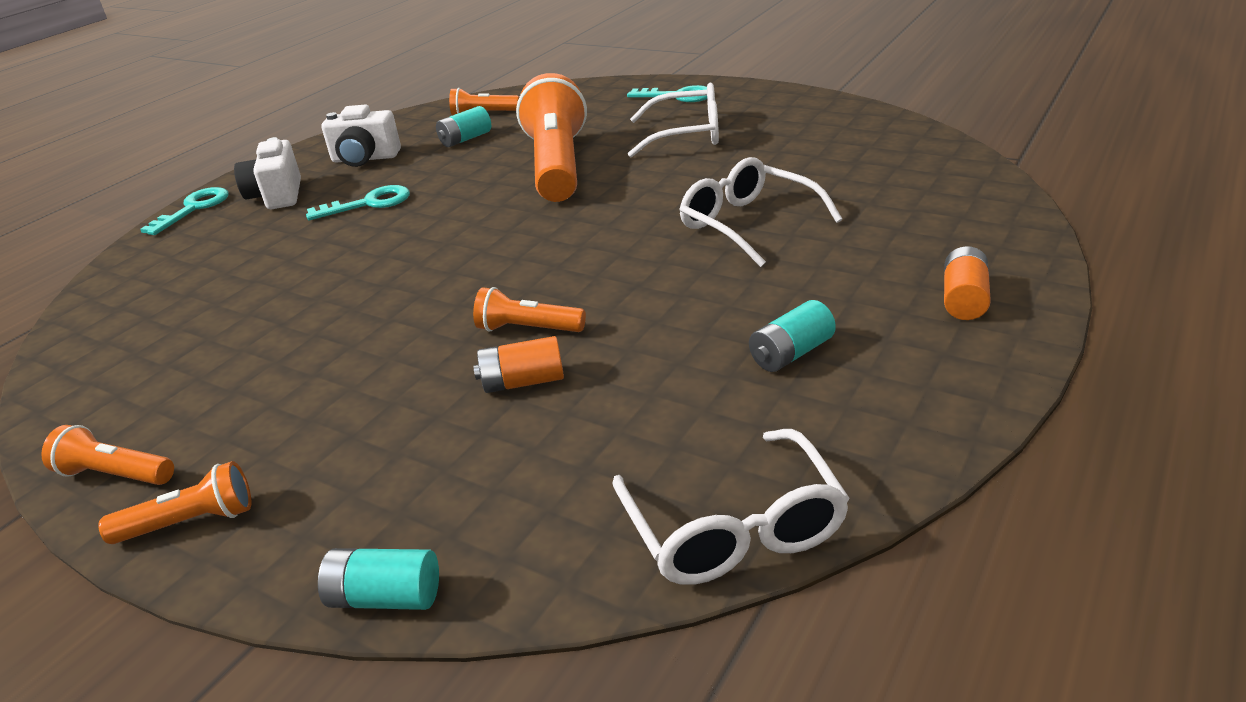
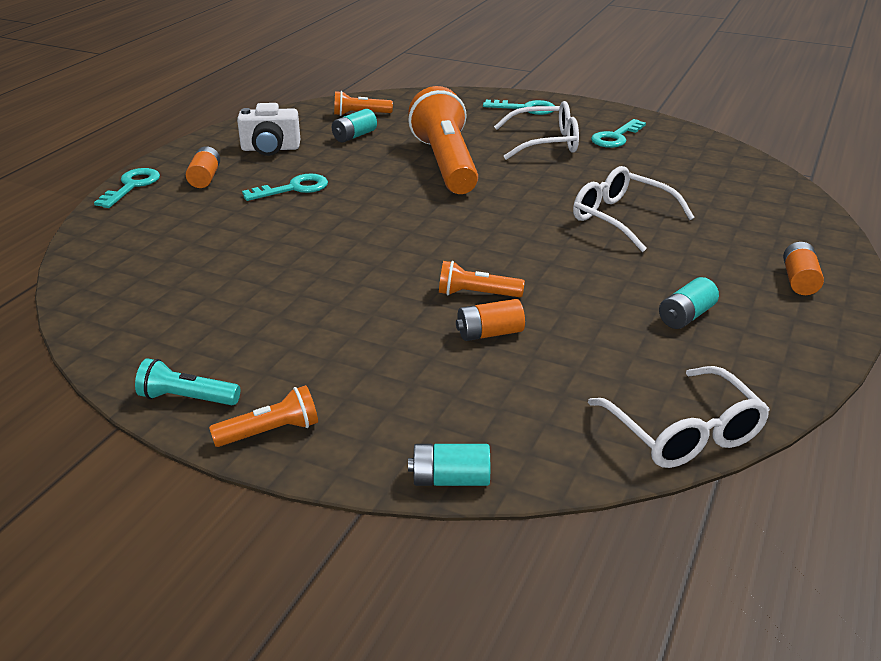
camera: 10 degrees left, 0 degrees up
(115, 474) = (187, 398): orange flashlight -> turquoise flashlight
(277, 196) = (205, 178): white camera -> orange battery
(775, 124) = (615, 137): none -> turquoise key

